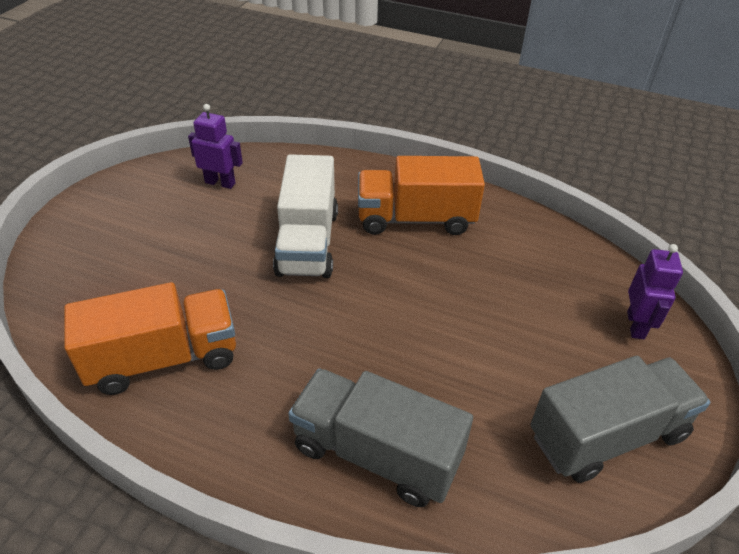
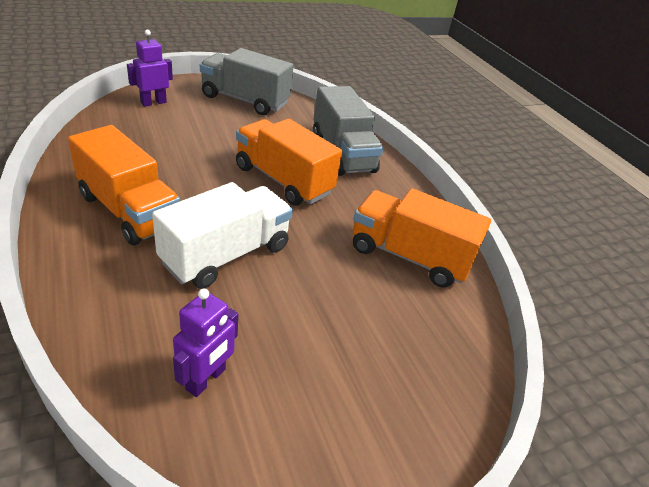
camera: 140 degrees left, 5 degrees down
(220, 183) = (206, 379): purple robot -> purple robot turned 120 degrees counterclockwise
(372, 344) = (283, 180): none -> orange truck

